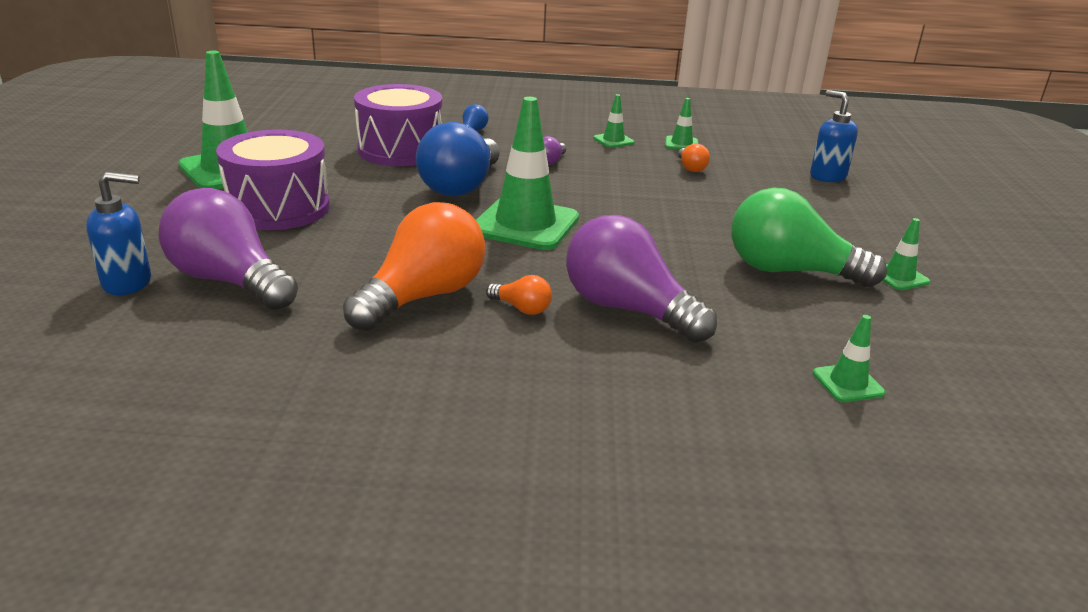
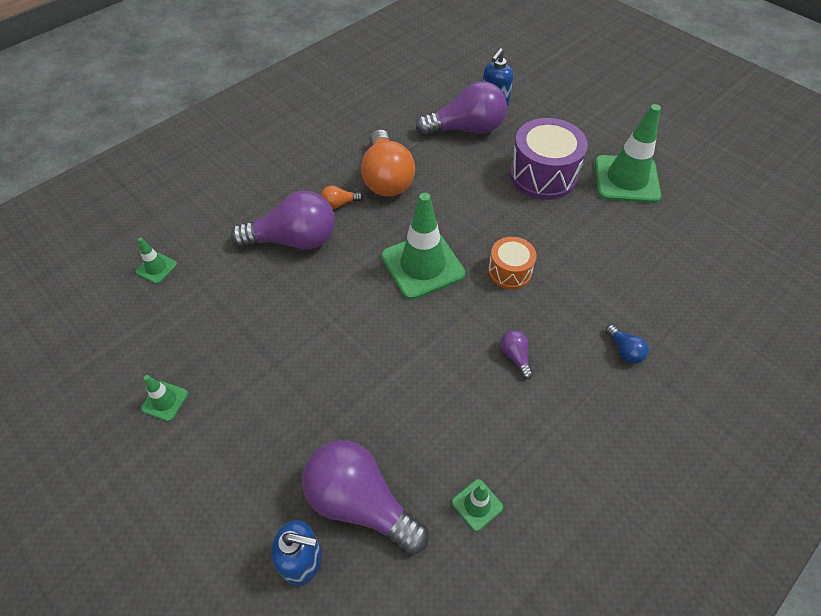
camera: 135 degrees right, 25 degrees up
(400, 150) = (608, 278): purple drum -> none
(461, 186) = (509, 271): blue light bulb -> orange drum
(613, 140) = (529, 448): green traffic cone -> none
(691, 168) = (420, 452): orange light bulb -> none
(761, 173) = (360, 502): none -> purple light bulb
(789, 271) = (237, 347): green light bulb -> none

